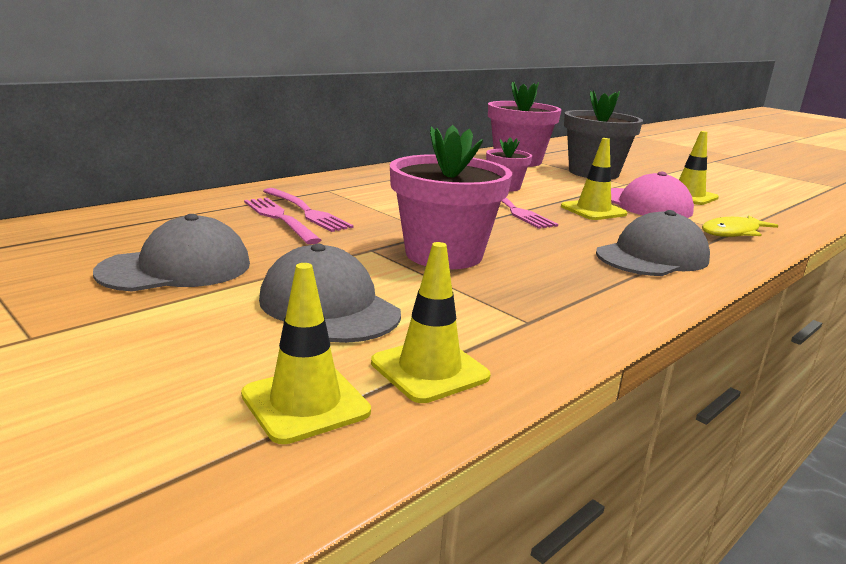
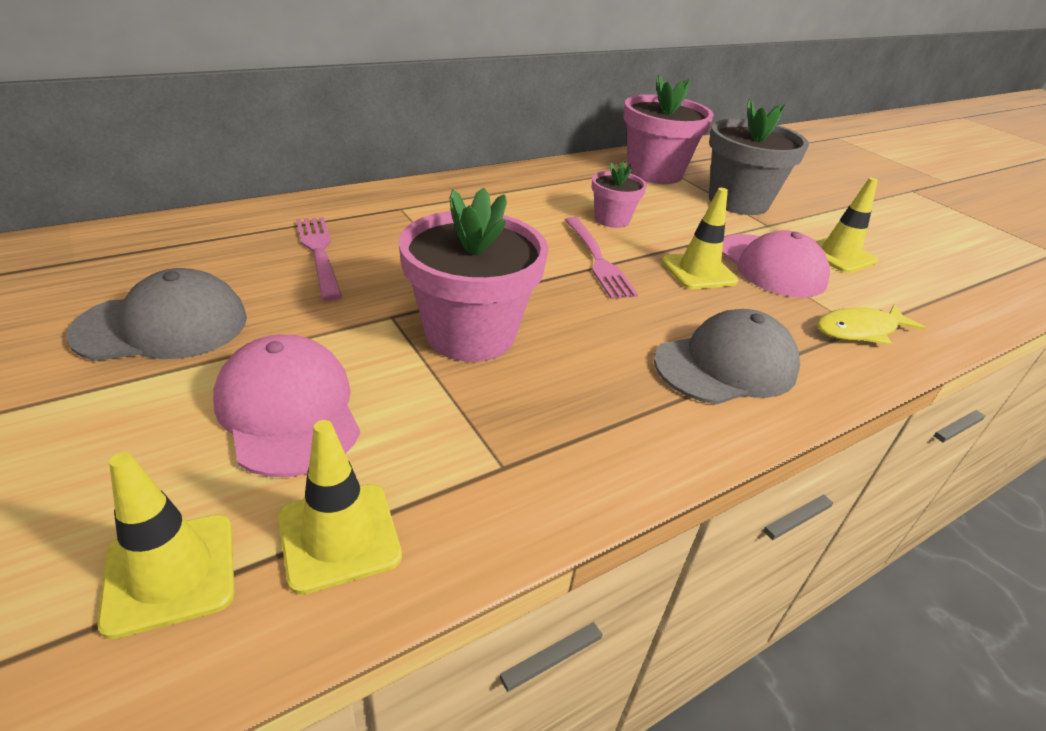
camera: 10 degrees right, 15 degrees up
(307, 211) = (356, 243): pink fork -> none
(329, 306) = (288, 410): grey cap -> pink cap

